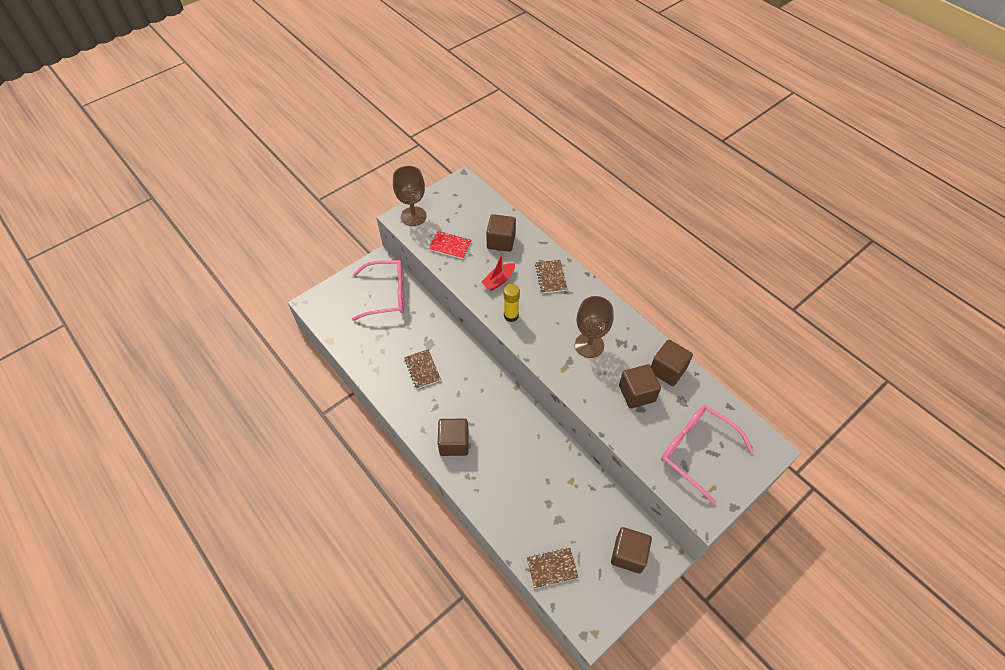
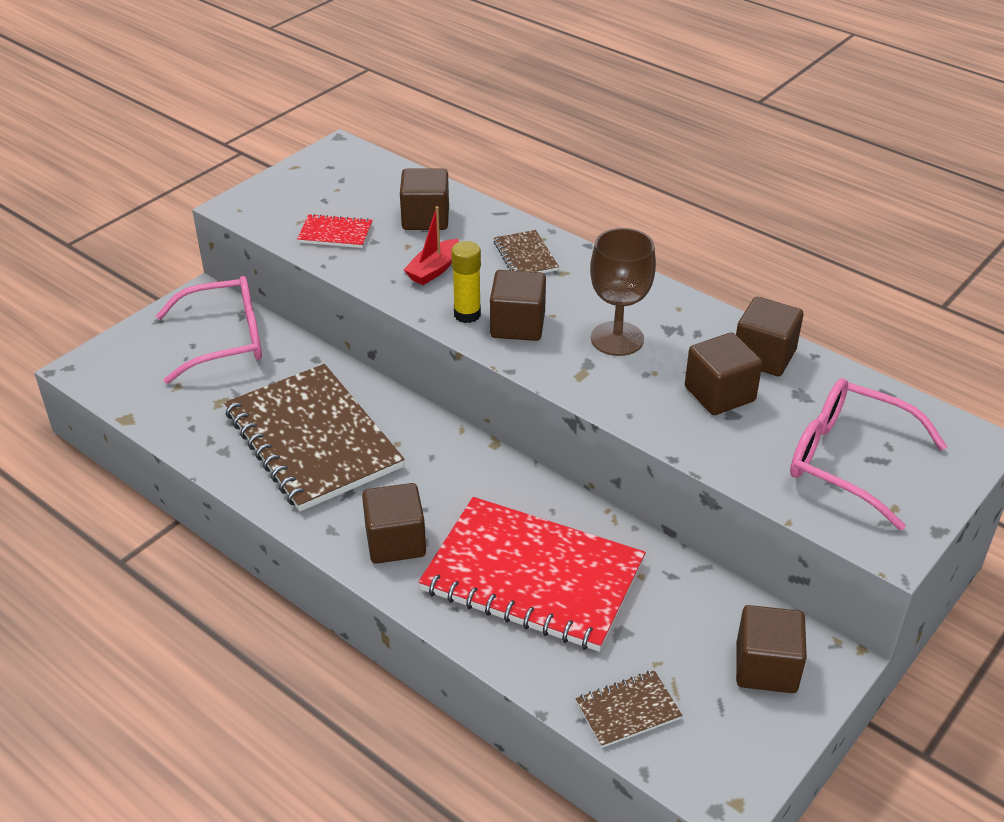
camera: 10 degrees left, 15 degrees down
(413, 216) = (261, 201): brown goblet -> none
(422, 369) = (313, 440): brown notebook -> brown notebook, size x2.36
(520, 477) = (532, 576): none -> red notebook
(537, 327) = (517, 325): none -> brown cube

